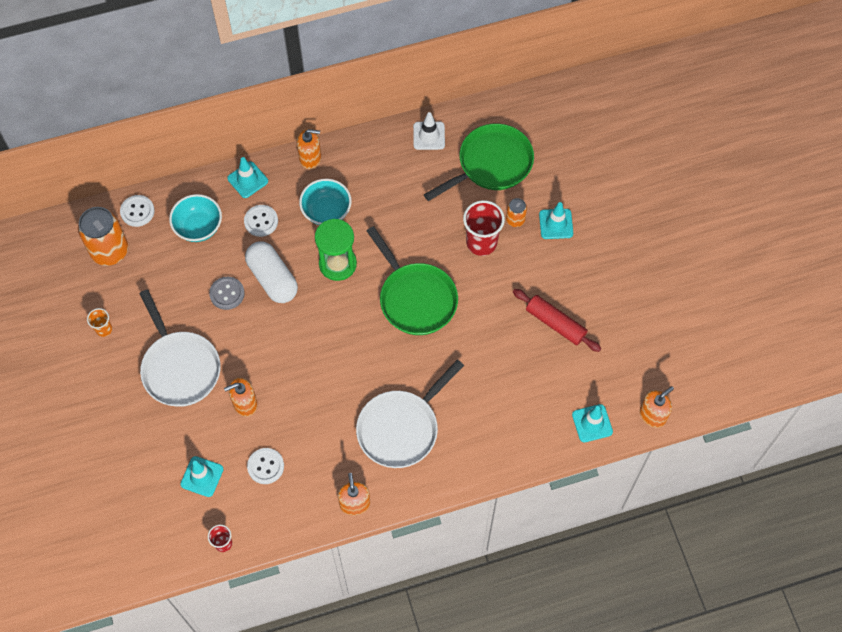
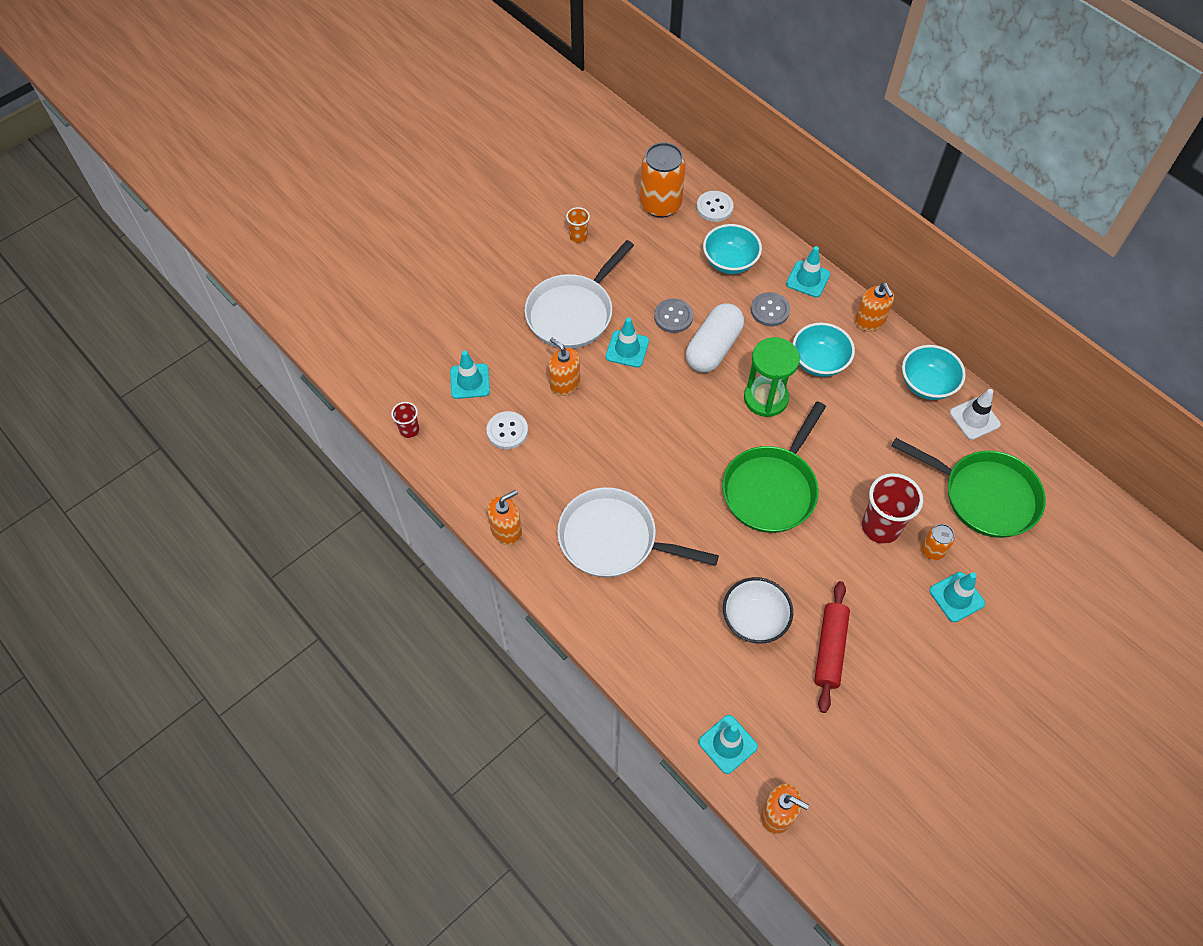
camera: 65 degrees right, 5 degrees down
(238, 342) = (627, 349): none -> turquoise traffic cone
(261, 221) = (770, 310): white button -> grey button
(385, 150) = (927, 384): none -> turquoise bowl
(511, 361) = (754, 620): none -> white bowl

